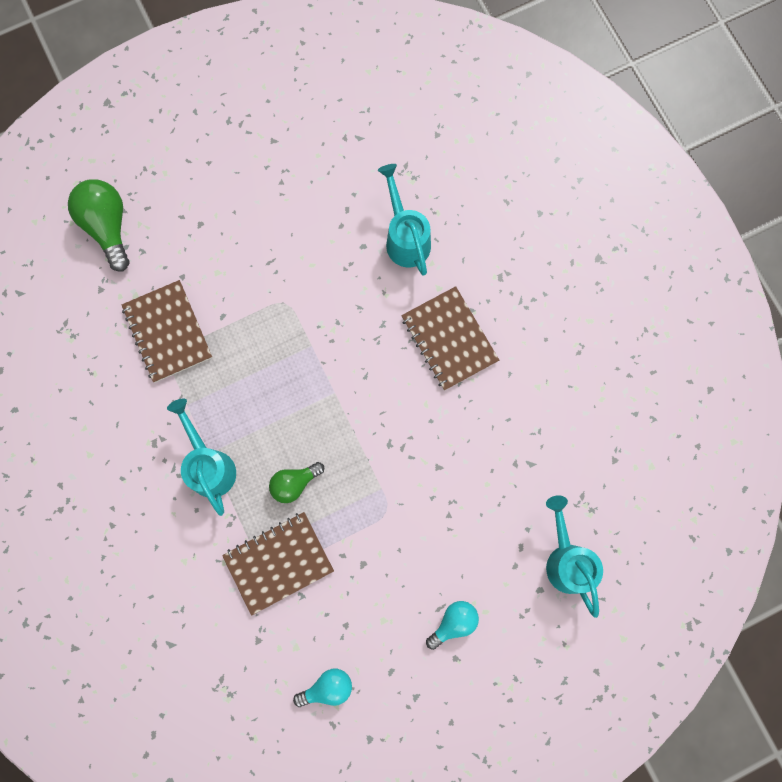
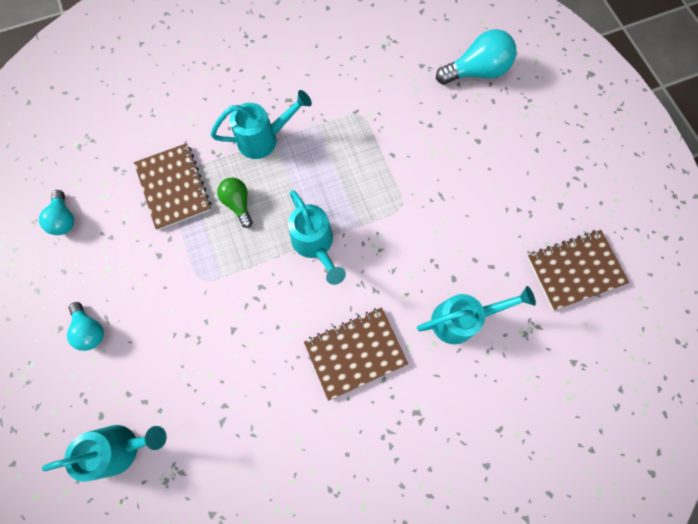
camera: 95 degrees right, 5 degrees down
(108, 227) = (476, 72): green light bulb -> turquoise light bulb
(168, 332) = (381, 112): brown notebook -> brown notebook (575, 270)
(337, 391) = (315, 245): none -> turquoise watering can

